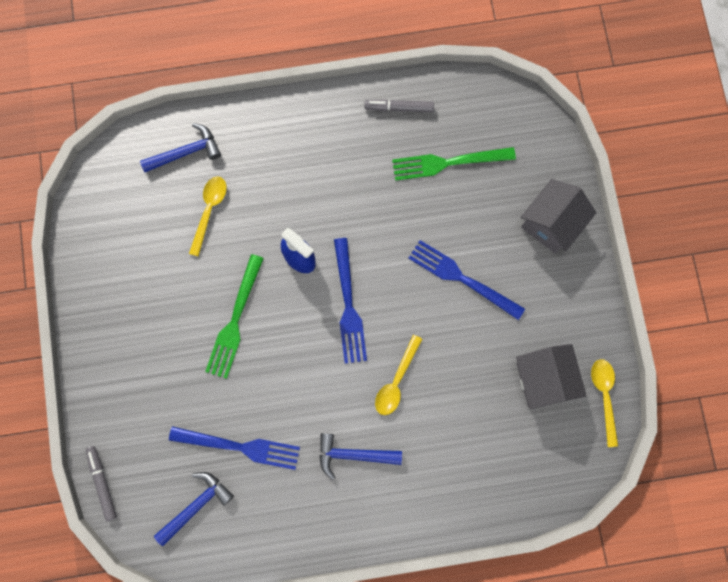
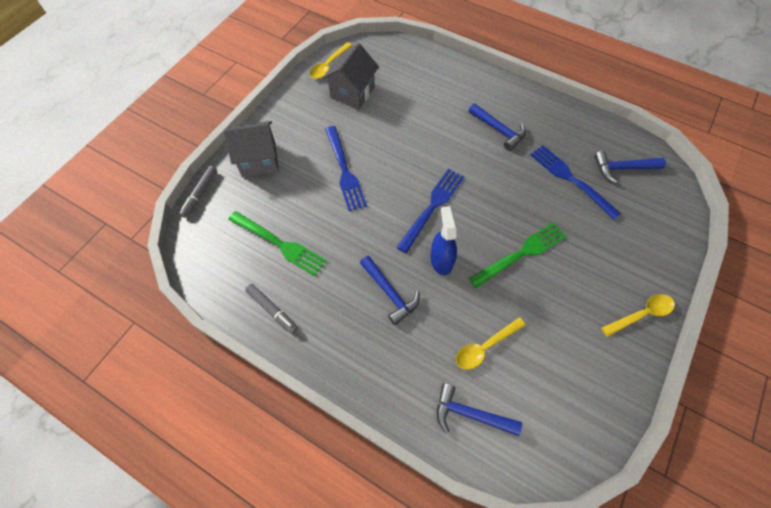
camera: 140 degrees left, 15 degrees down
(102, 483) = (685, 221): grey marker -> grey marker (200, 194)
(318, 195) = (390, 293): none -> blue hammer
(396, 381) = (439, 147): yellow spoon -> yellow spoon (641, 314)

